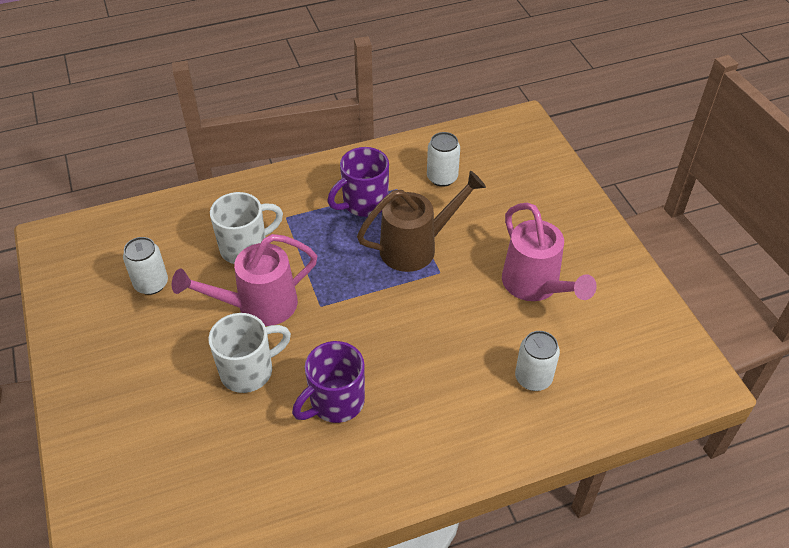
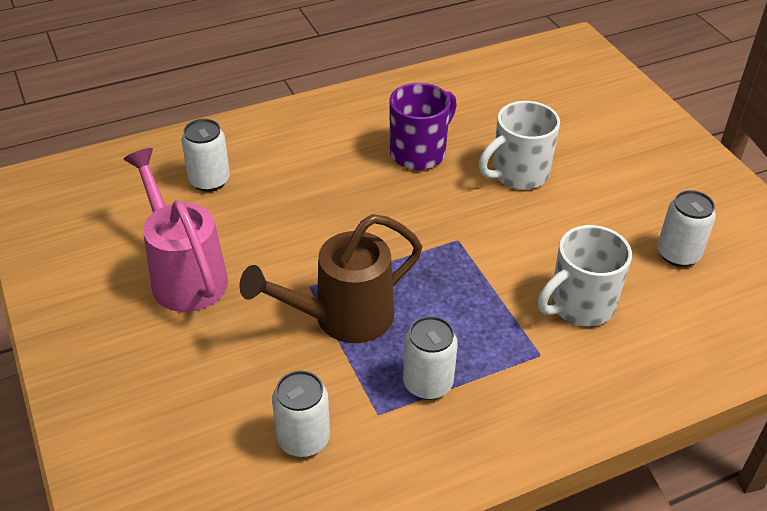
camera: 175 degrees right, 5 degrees down
(258, 306) = (533, 236): pink watering can -> none
(363, 203) = (428, 383): purple mug -> white can

